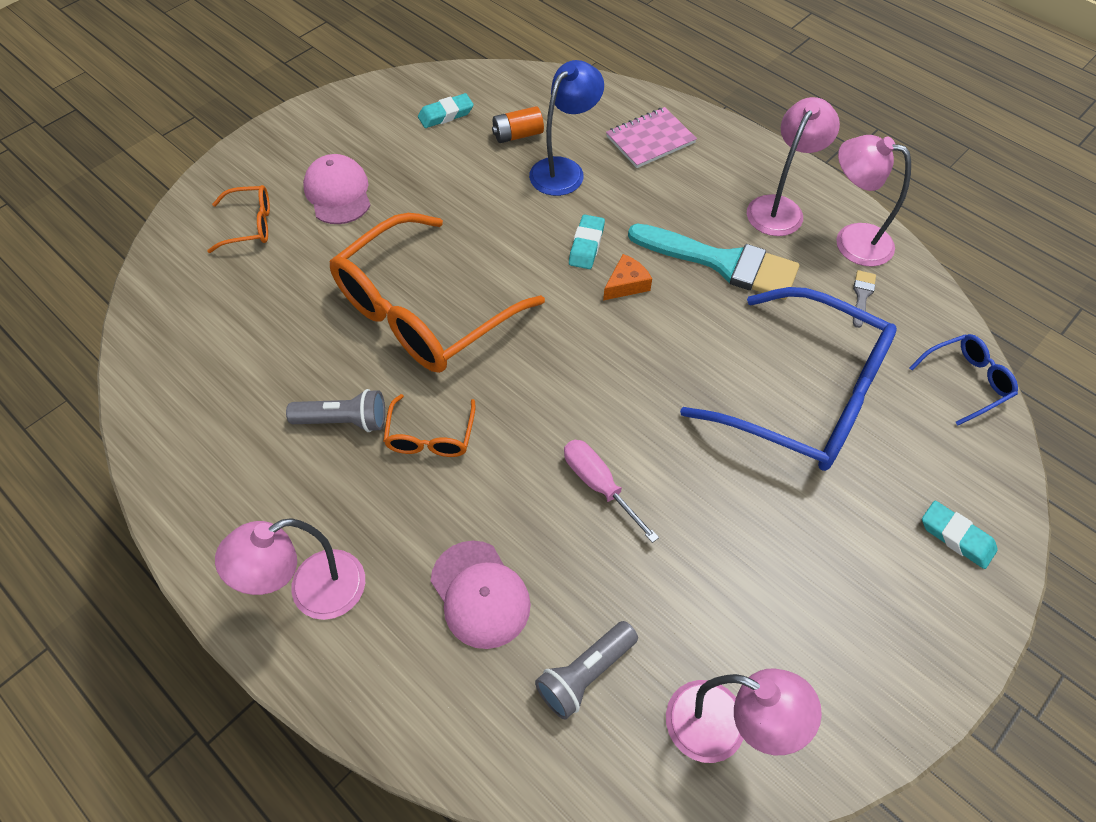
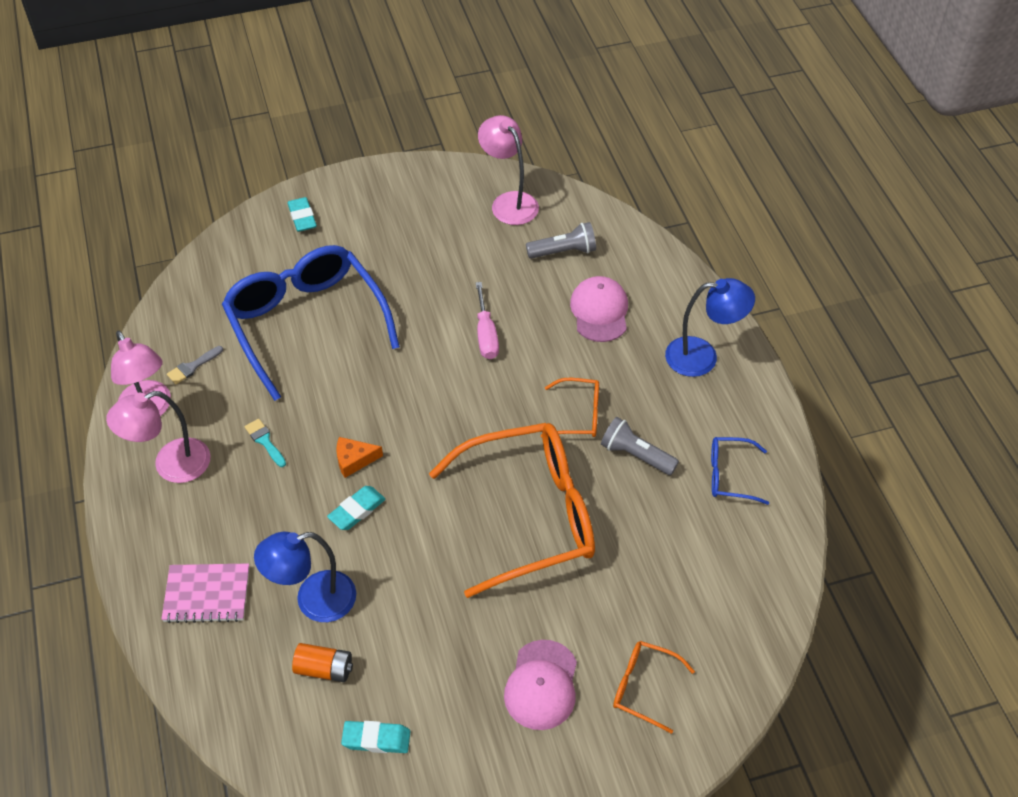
camera: 150 degrees left, 5 degrees down
(313, 592) = (702, 357): pink lamp -> blue lamp
(430, 436) = (579, 415): orange glasses -> orange glasses turned 60 degrees clockwise
(722, 263) = (265, 441): turquoise brush -> turquoise brush, size x0.40
(966, 381) = (194, 283): blue glasses -> blue glasses (729, 475)

